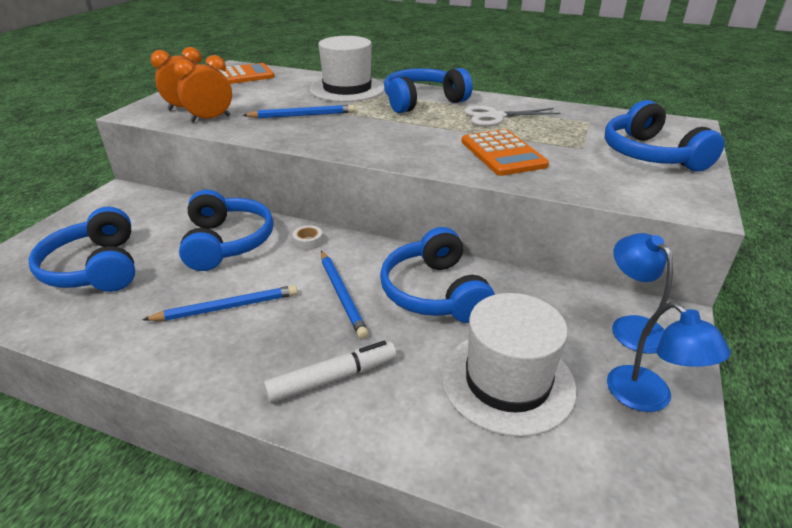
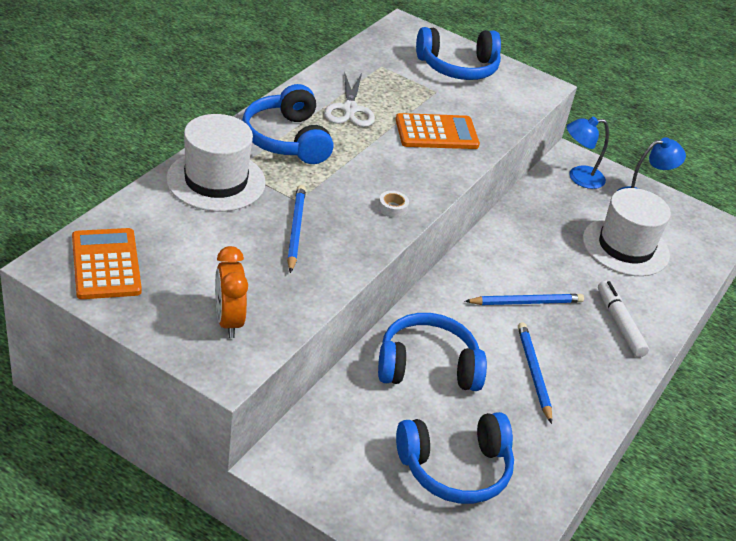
camera: 85 degrees left, 5 degrees up
(210, 119) = (278, 302): orange clock -> none
(308, 242) = (439, 309): white tape -> white tape (392, 208)
(435, 292) = (530, 252): blue headphones -> none

